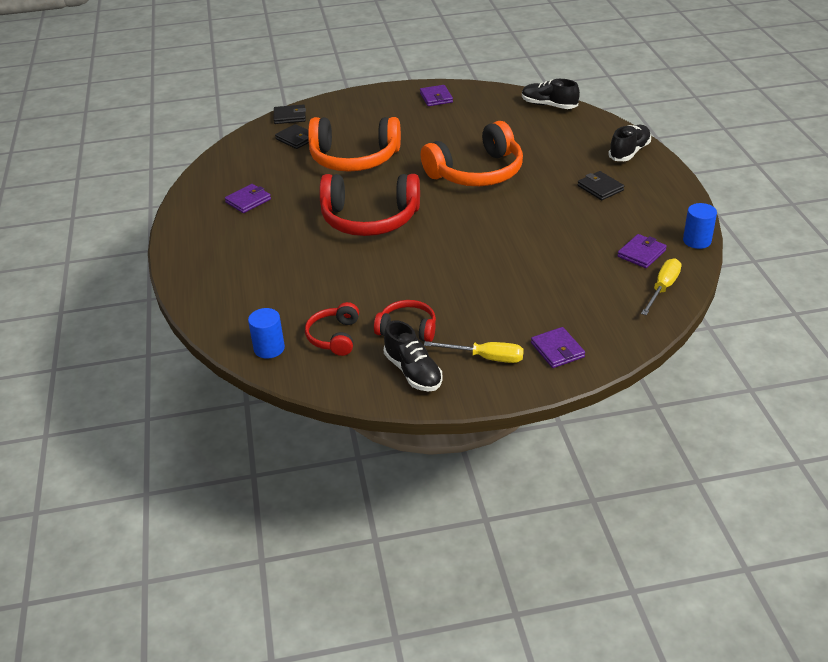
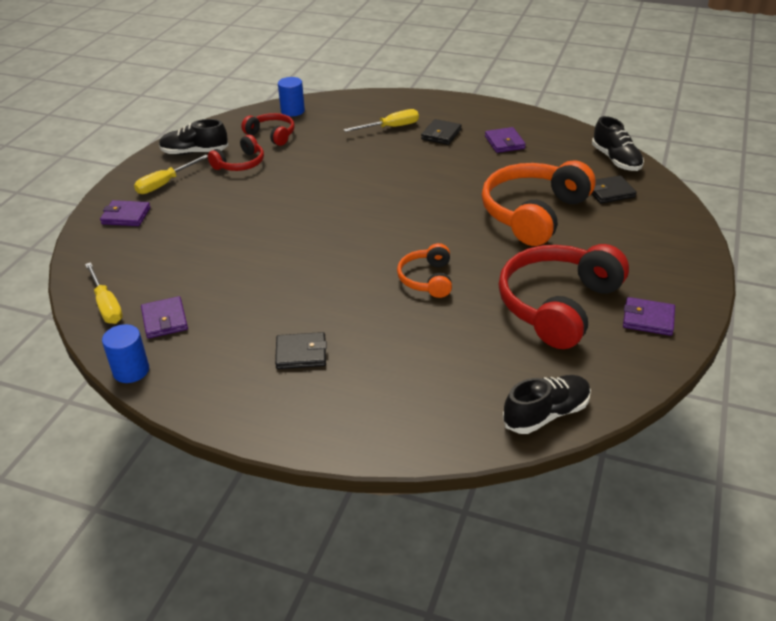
camera: 120 degrees right, 0 degrees up
(262, 269) = (390, 127): none -> yellow screwdriver
(290, 116) = (670, 201): black wallet -> black wallet (441, 134)
(369, 219) = (408, 190): red headphones -> red headphones (558, 305)
(476, 172) = (427, 279): orange headphones -> orange headphones, size x0.52
(629, 152) = (349, 424): black shoe -> black shoe (616, 160)

